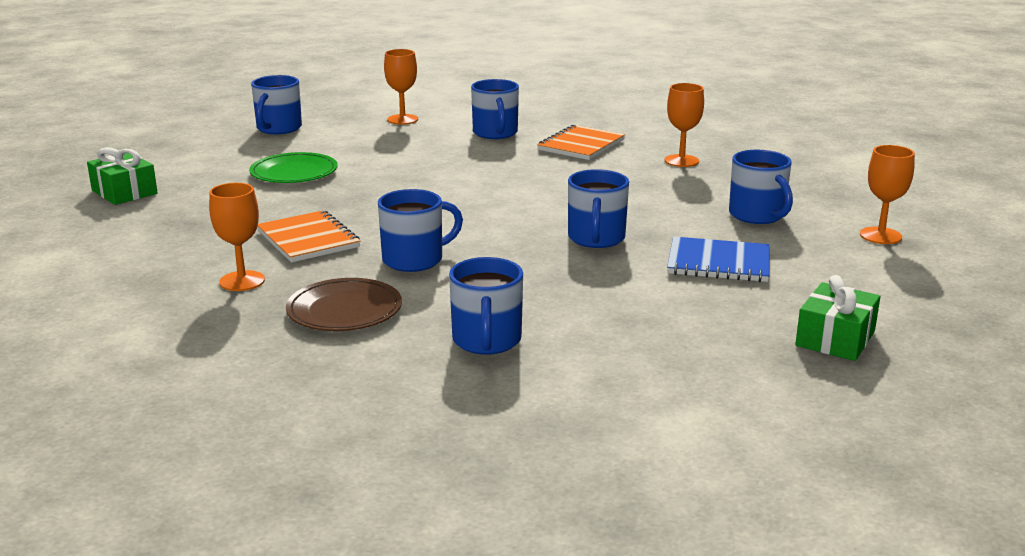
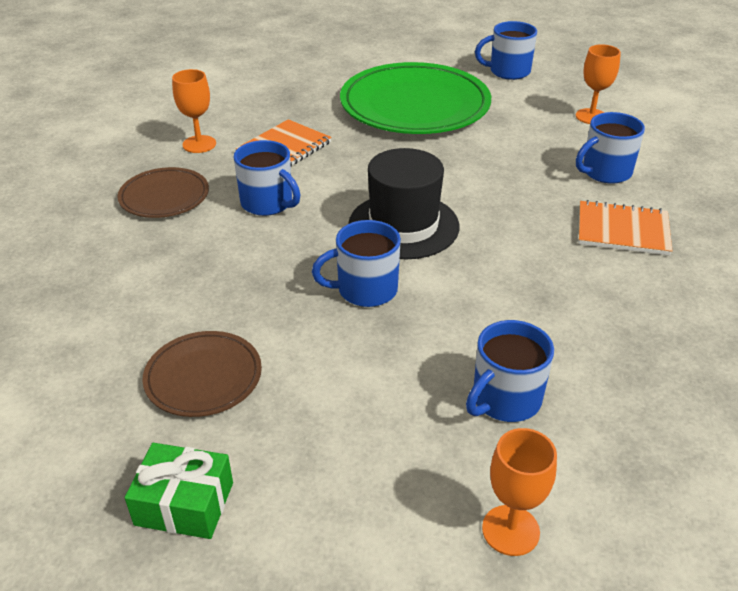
camera: 70 degrees right, 15 degrees up
(124, 192) = (329, 59): green gift -> none
(294, 173) = (415, 105): green plate -> green plate, size x1.99
(486, 341) = (128, 273): blue mug -> none
(510, 210) = (403, 225): none -> black hat
(681, 161) = (640, 311): orange goblet -> none
(681, 317) = (203, 377): none -> brown plate
(718, 263) = (346, 385): blue notebook -> none

